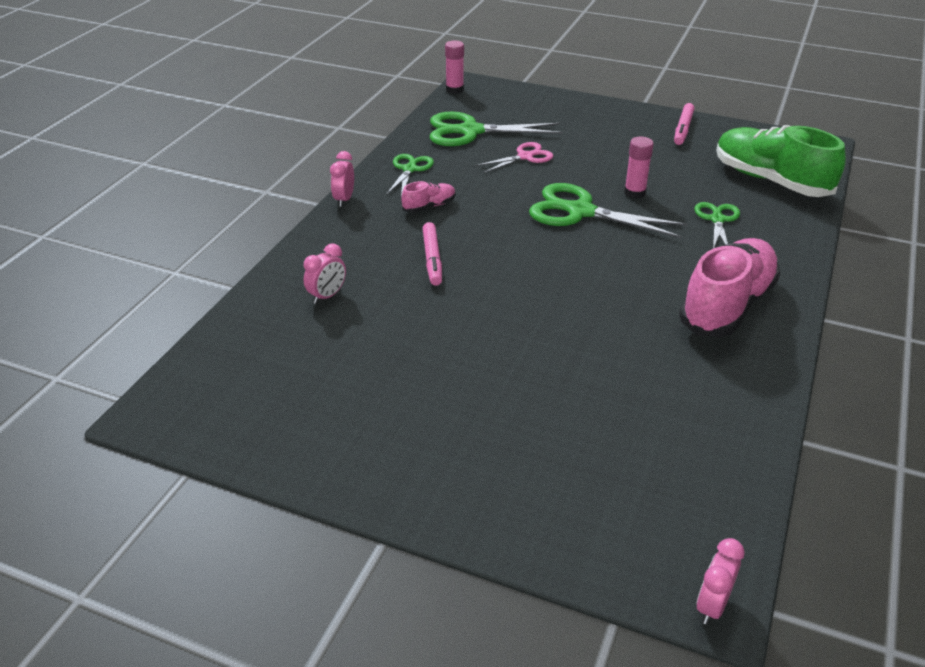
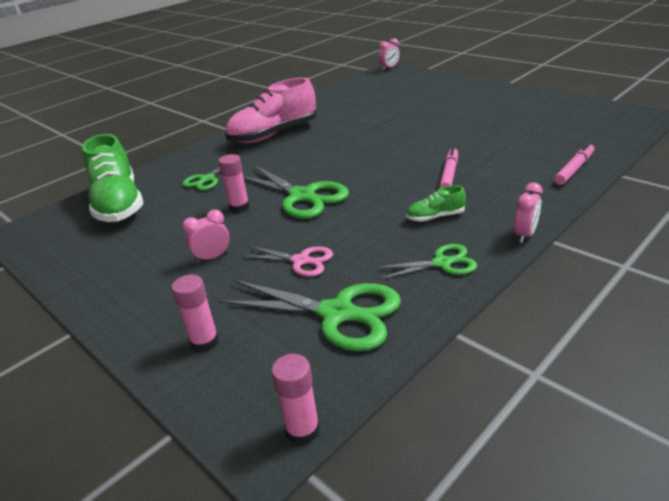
camera: 155 degrees left, 5 degrees down
(327, 296) = (538, 159): pink clock -> pink clock (212, 257)
(410, 169) = (442, 263): green scissors -> green scissors turned 135 degrees counterclockwise
(429, 206) = (435, 217): pink shoe -> green shoe
(525, 157) = (301, 261): pink scissors -> pink scissors turned 150 degrees counterclockwise
(545, 108) = (204, 341): none -> pink glue stick
(683, 129) = (97, 272): pink marker -> pink marker (574, 169)

